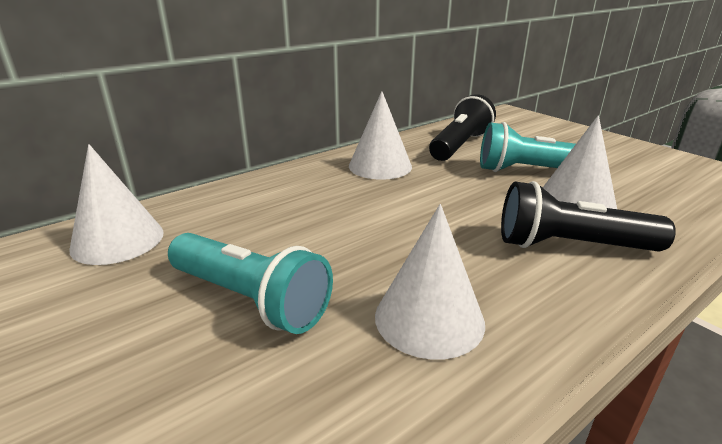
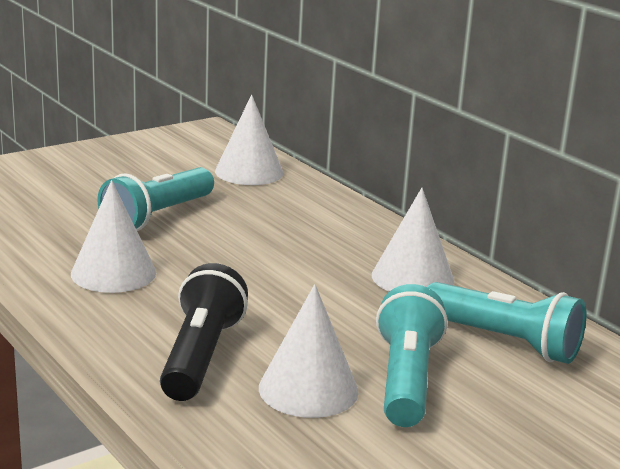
camera: 90 degrees right, 5 degrees down
(460, 145) = (505, 342): black flashlight -> turquoise flashlight

